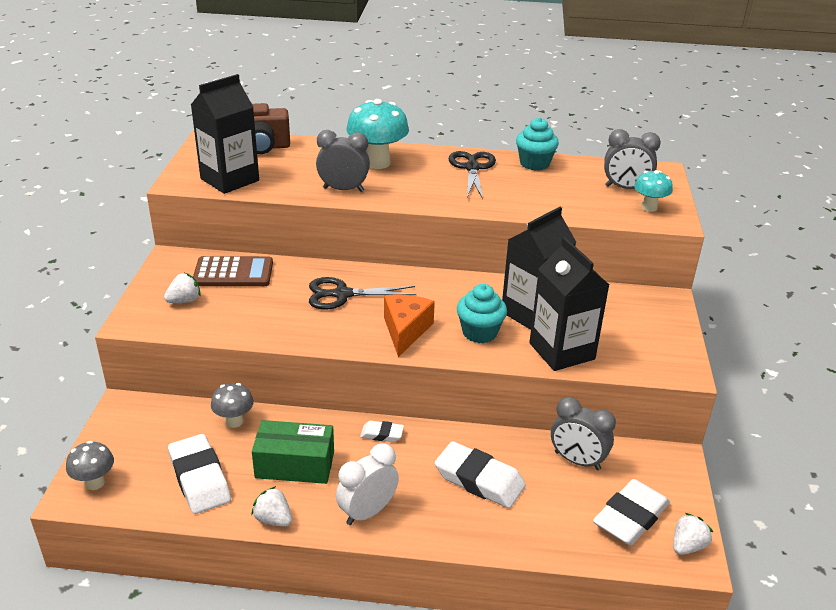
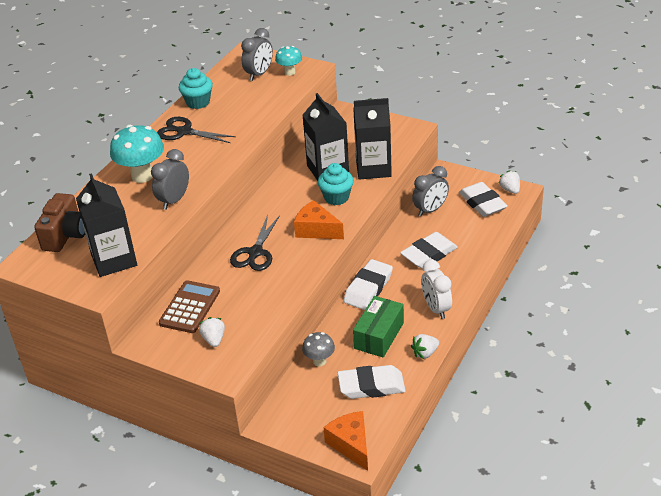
camera: 65 degrees left, 5 degrees up
(95, 483) = (351, 445): grey mushroom -> orange cheese
(382, 434) = (368, 288): white eraser -> white eraser, size x1.96

